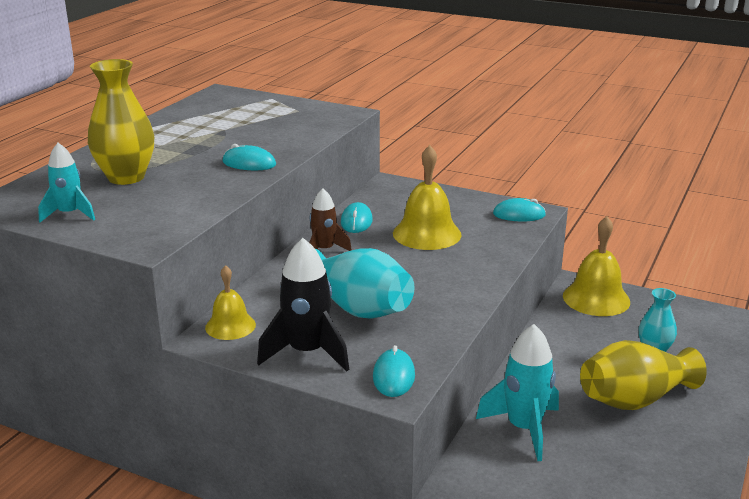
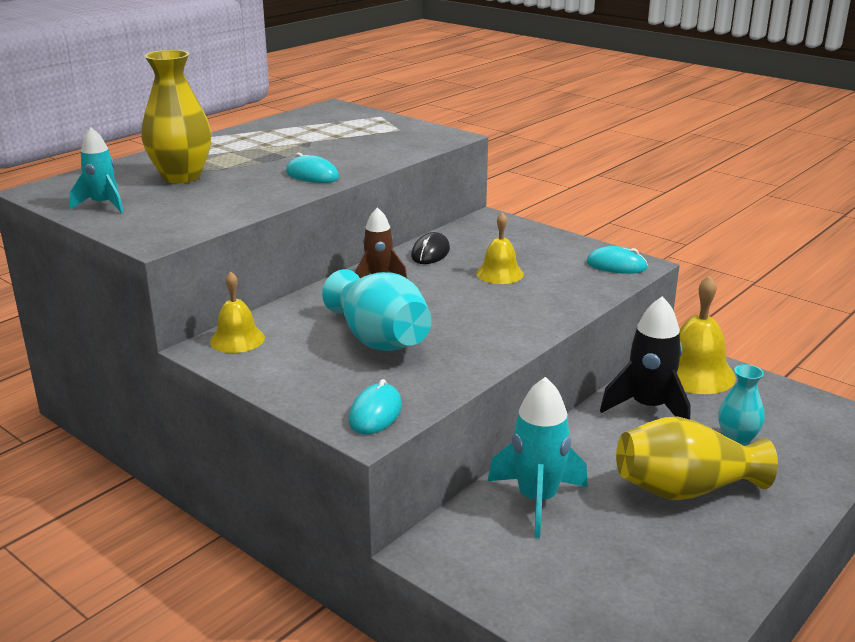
camera: 15 degrees right, 0 degrees up
(307, 352) = (299, 376): black rocket -> black rocket (648, 408)
(356, 221) = (430, 253): turquoise mouse -> black mouse
(427, 234) = (499, 273): yellow bell -> yellow bell, size x0.61

